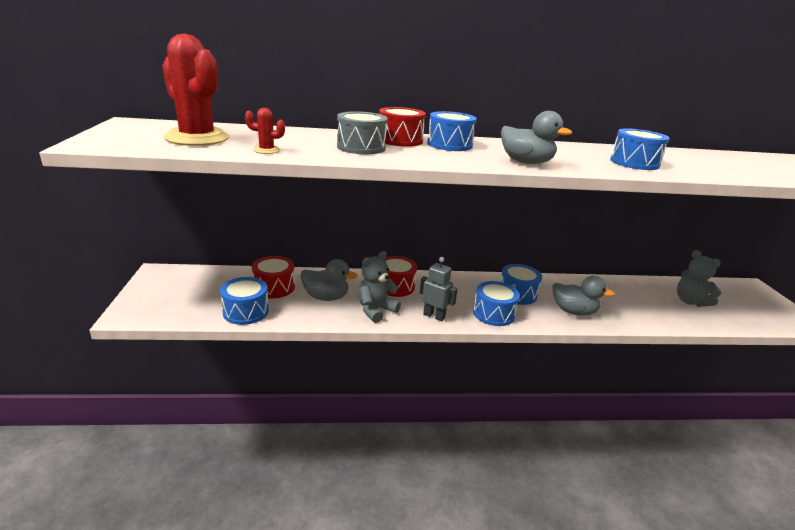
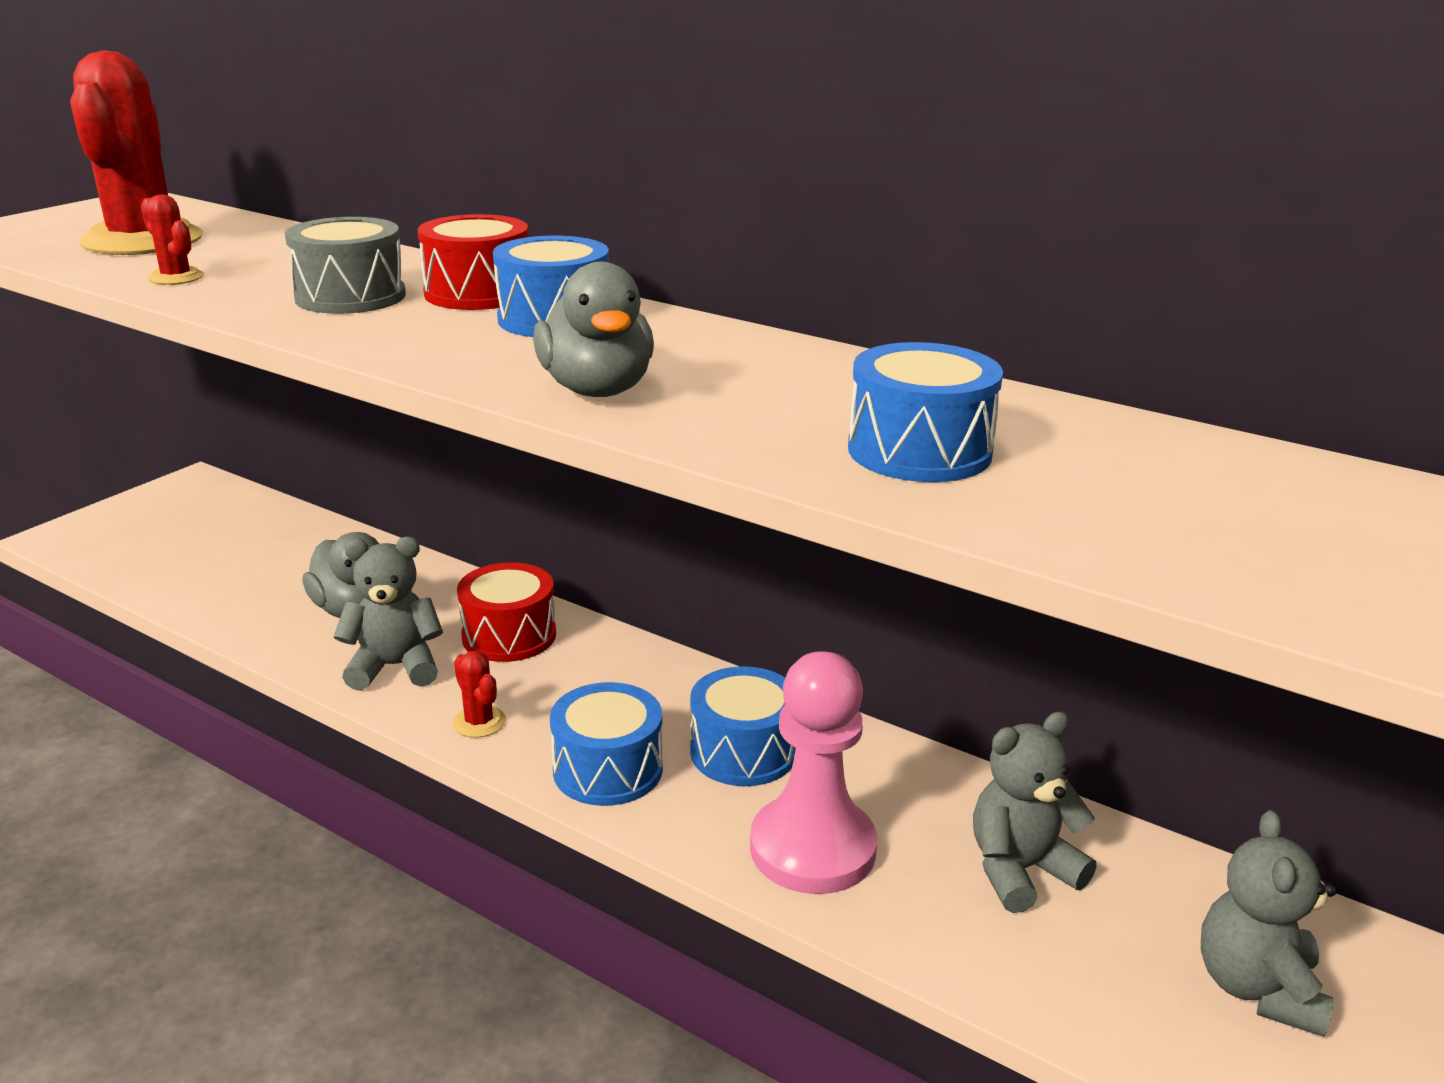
camera: 40 degrees right, 0 degrees up
(246, 311) = (202, 589): blue drum -> none
(274, 287) = (306, 563): red drum -> none
(434, 316) = (479, 722): grey robot -> red cactus
(573, 311) = (812, 848): grey duck -> pink pawn
(618, 296) = (1020, 870): none -> grey teddy bear

